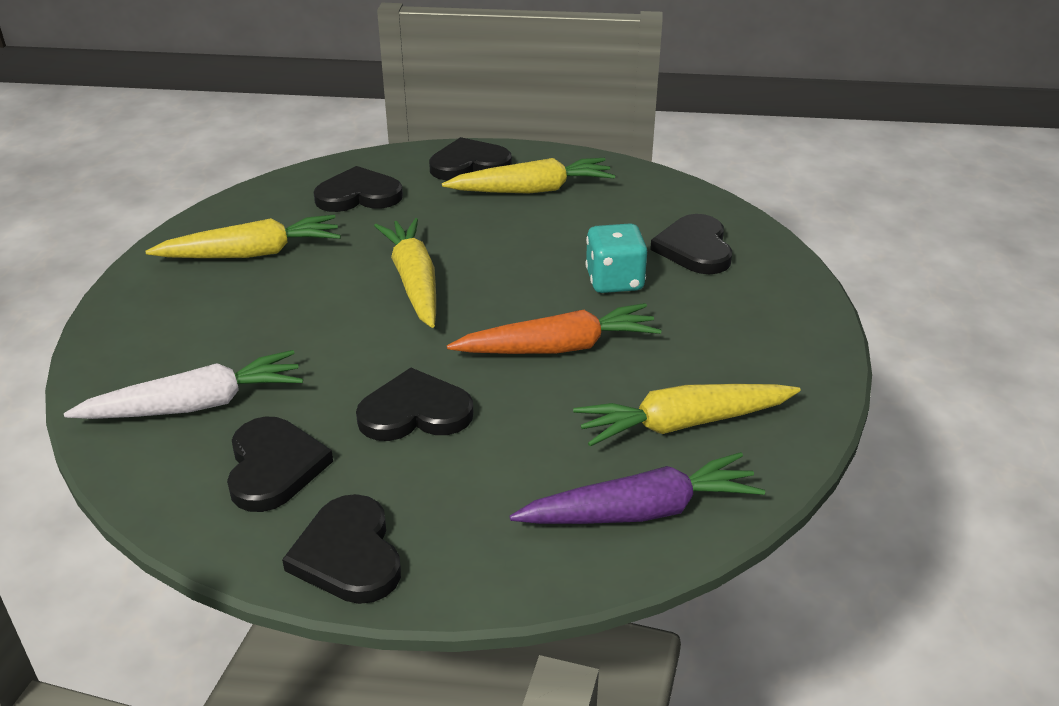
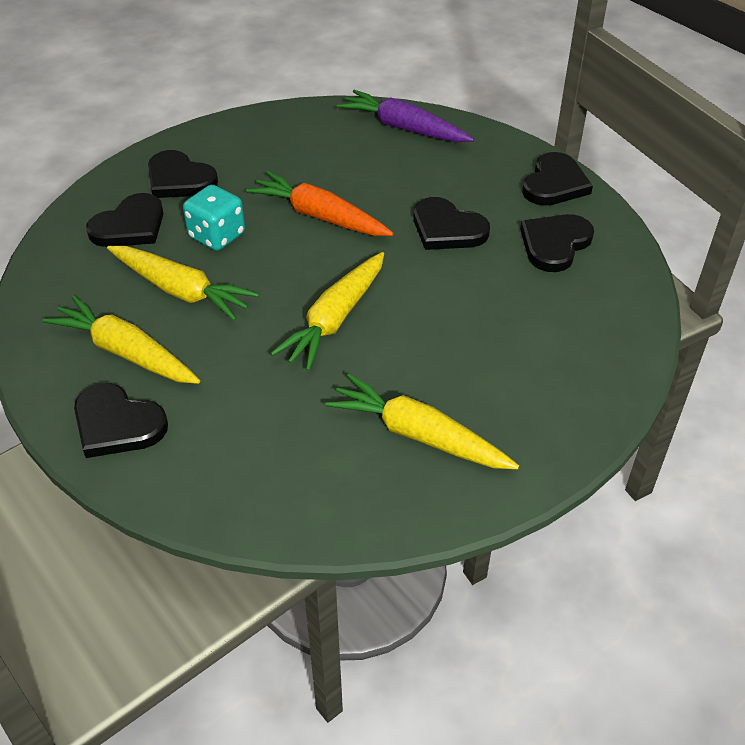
camera: 135 degrees left, 10 degrees up
(195, 405) = (571, 311): white carrot -> none
(358, 195) = (257, 451): black heart -> black heart (179, 179)
(683, 424) = (326, 146): yellow carrot -> yellow carrot (181, 290)

